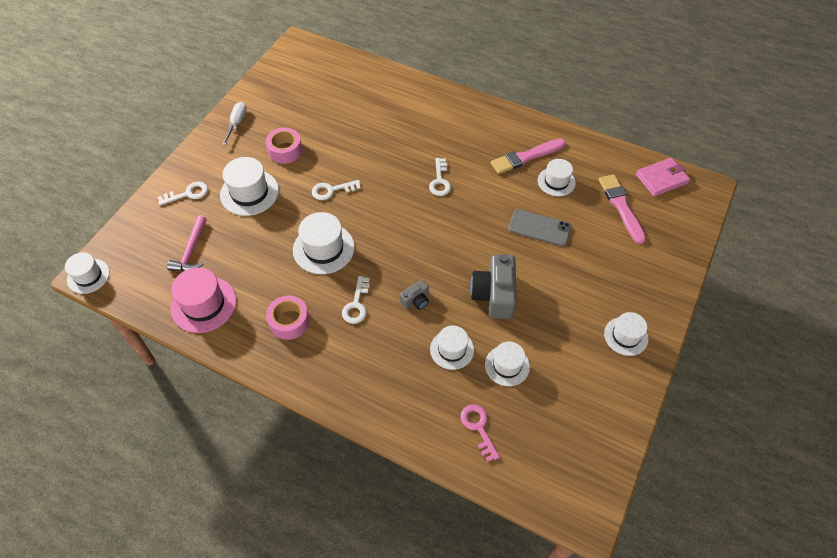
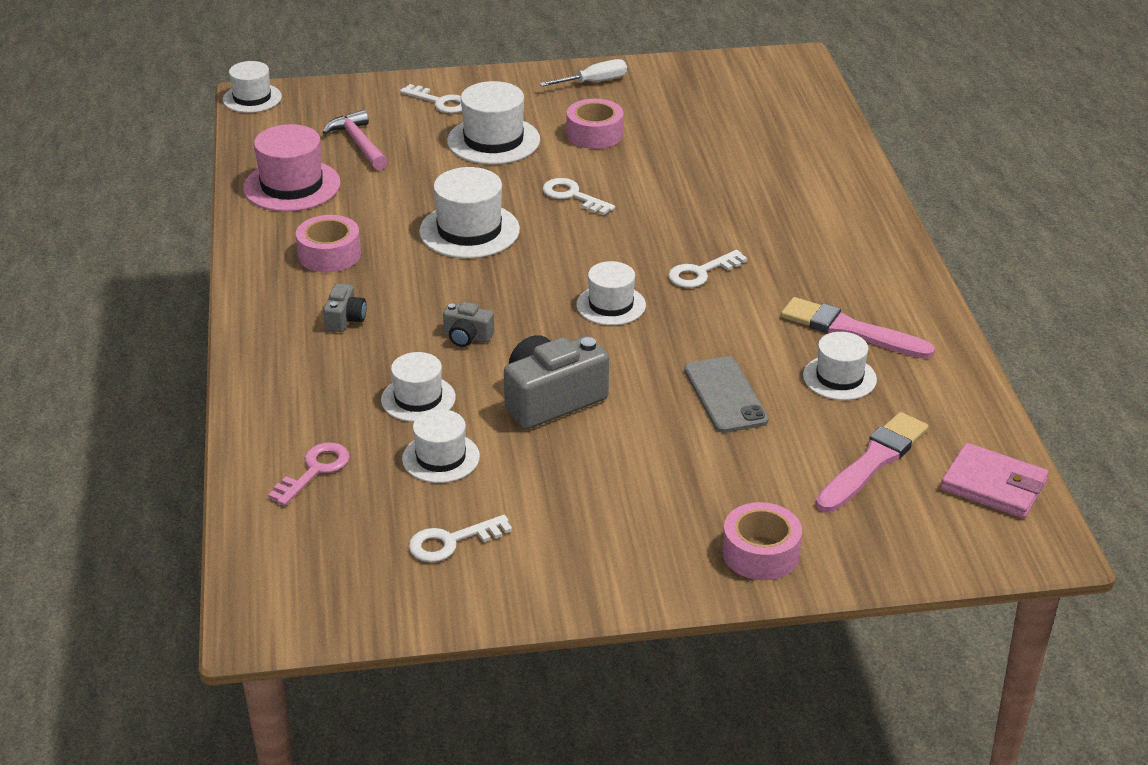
camera: 55 degrees right, 20 degrees down
(191, 251) = (358, 143): pink hammer -> pink hammer turned 90 degrees clockwise
(356, 304) = (409, 293): white key -> white key (451, 542)
(356, 345) = (345, 319): none -> grey camera
(626, 336) = (614, 556): white hat -> white hat (611, 305)
(656, 281) = (760, 553): none -> pink tape

